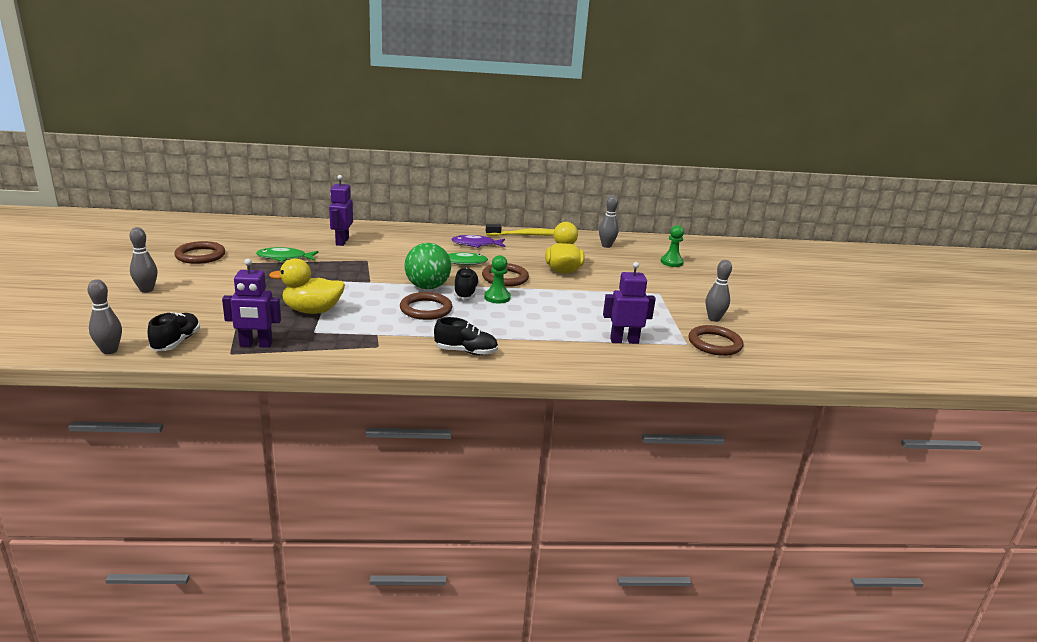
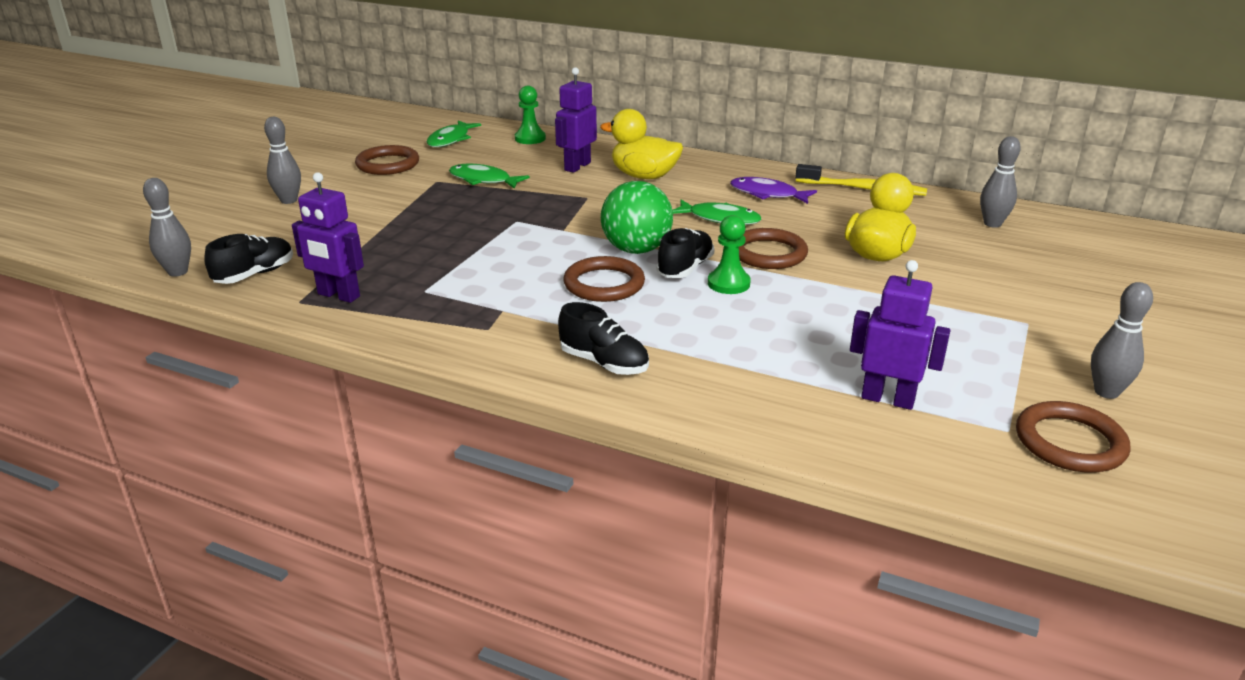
camera: 30 degrees right, 5 degrees up
(232, 233) = (450, 140): none -> green fish
(312, 311) = (450, 260): yellow duck -> yellow duck (644, 176)
(671, 262) = (1099, 270): green pawn -> green pawn (530, 138)

